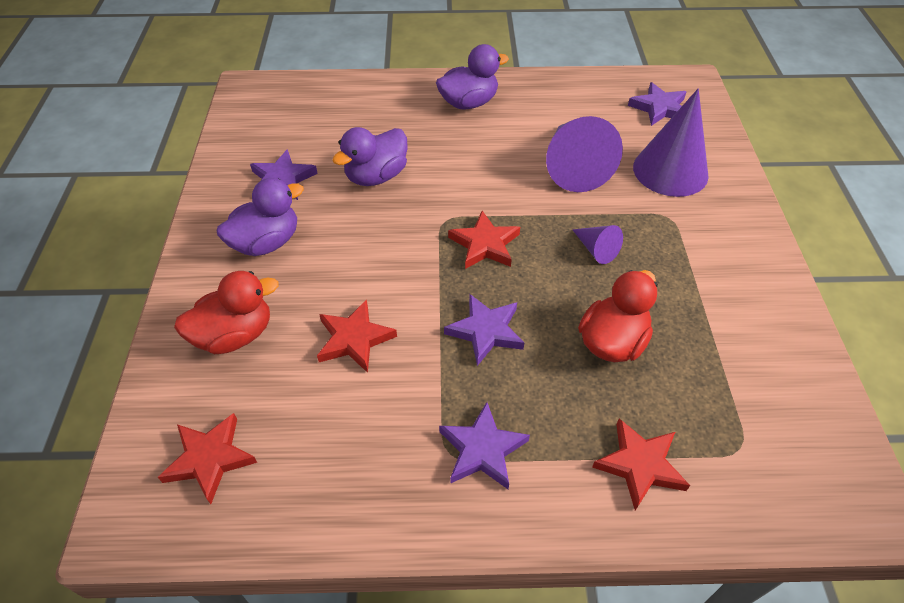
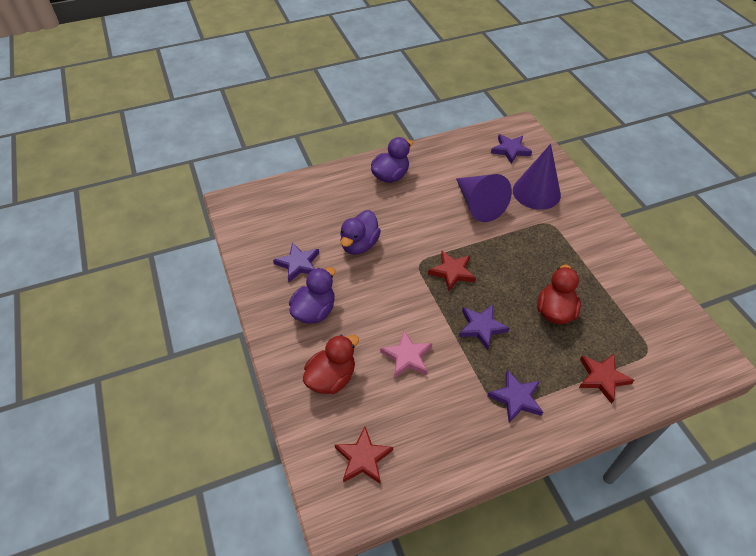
camera: 20 degrees left, 0 degrees up
(354, 339) = (407, 357): red star -> pink star
(596, 249) = (518, 256): purple cone -> none

